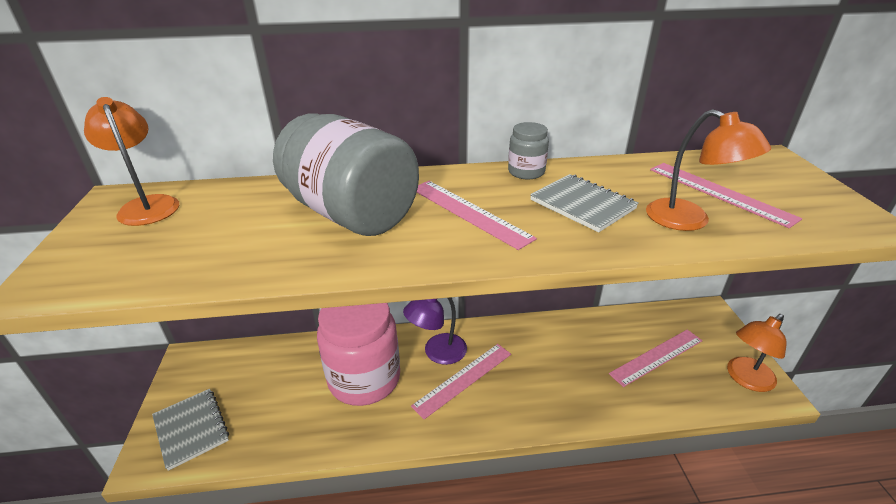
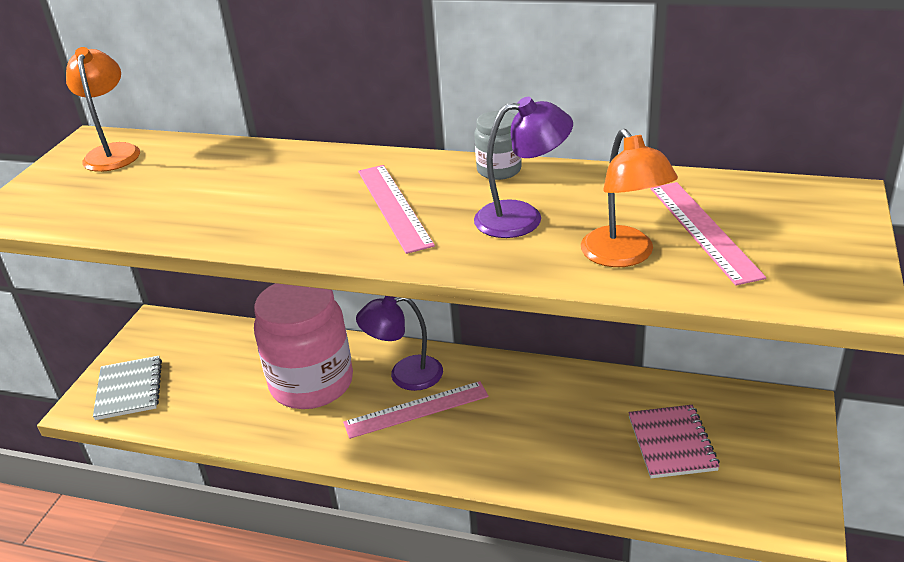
camera: 25 degrees right, 0 degrees up
(351, 213) = (281, 189): grey jar -> none
(582, 204) = (522, 218): grey notebook -> purple lamp
(657, 357) = (672, 443): pink ruler -> pink notebook
(745, 379) = (774, 498): orange lamp -> none

